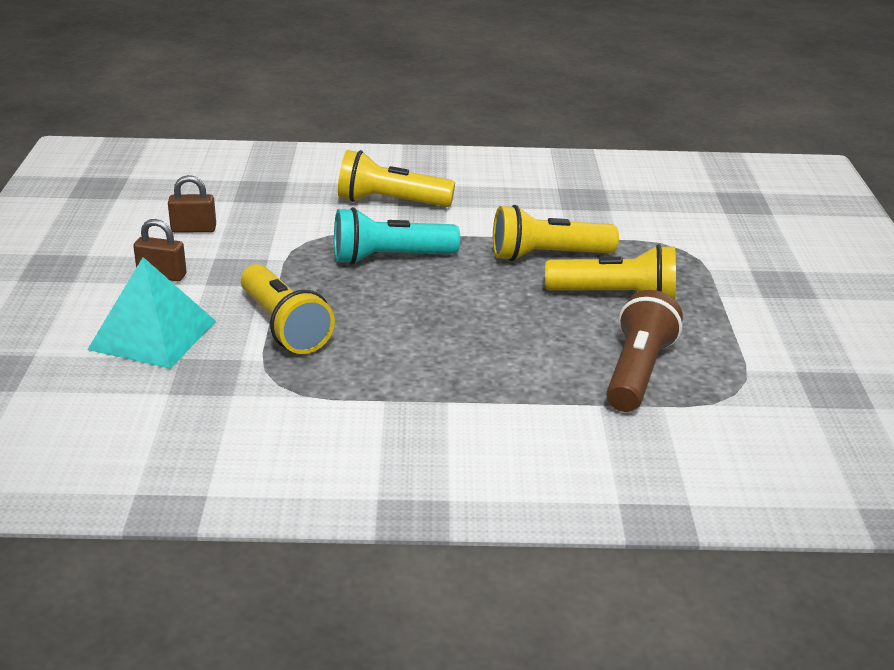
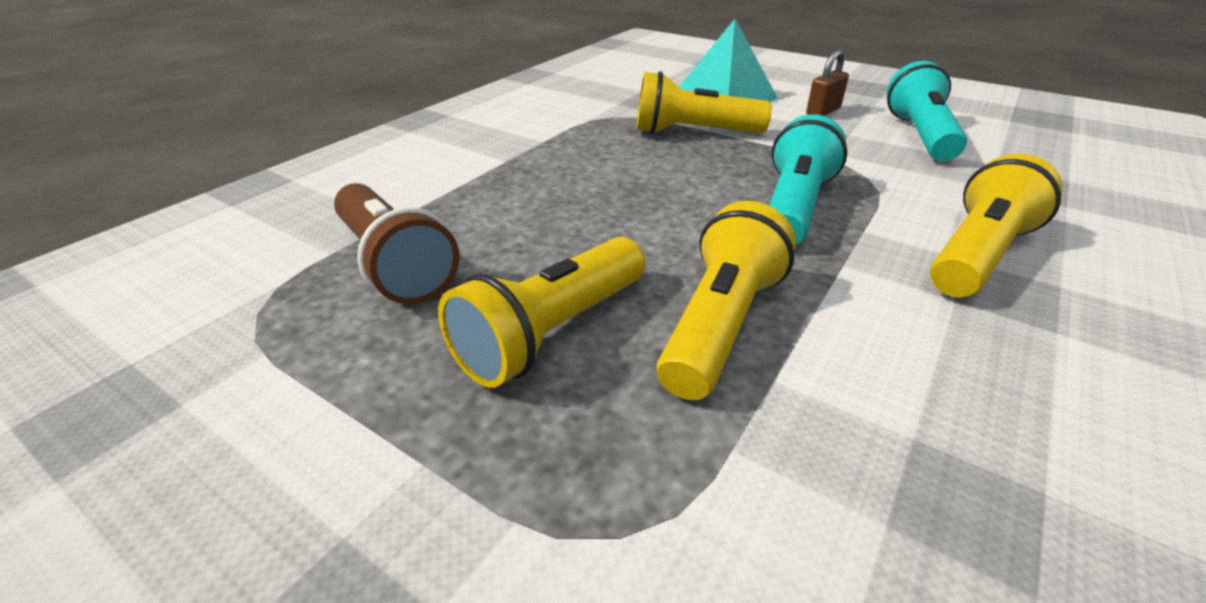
camera: 125 degrees right, 5 degrees up
(193, 229) = (919, 135): brown padlock -> turquoise flashlight

